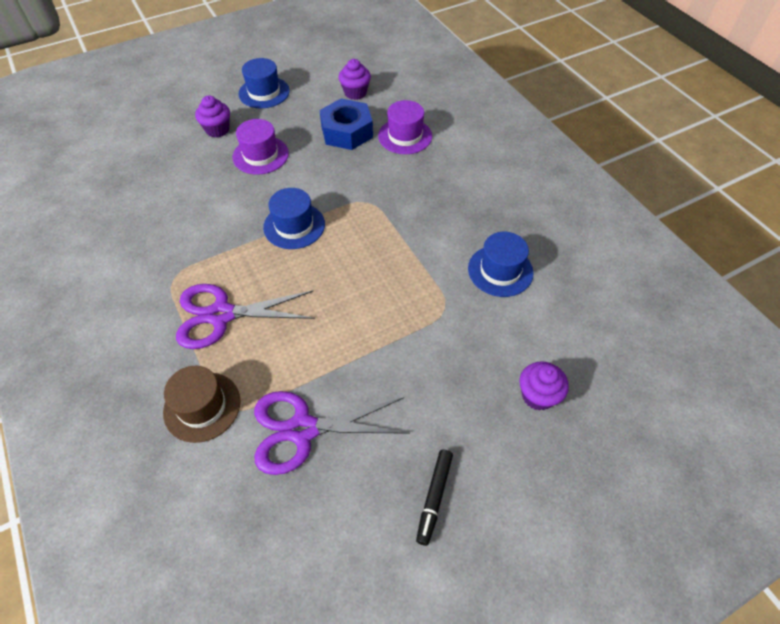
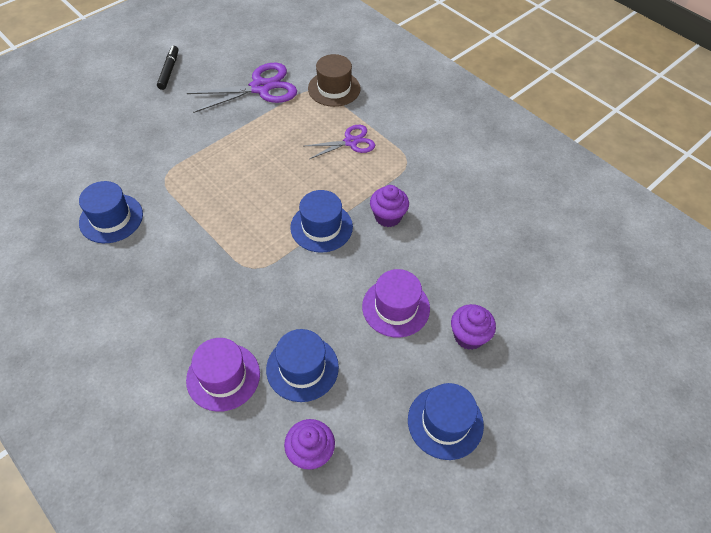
camera: 165 degrees right, 0 degrees up
(221, 315) = (350, 142): purple scissors -> purple scissors, size x0.62
(347, 132) = (302, 368): blue nut -> blue hat
(538, 395) = (93, 130): purple cupcake -> purple cupcake (388, 217)

